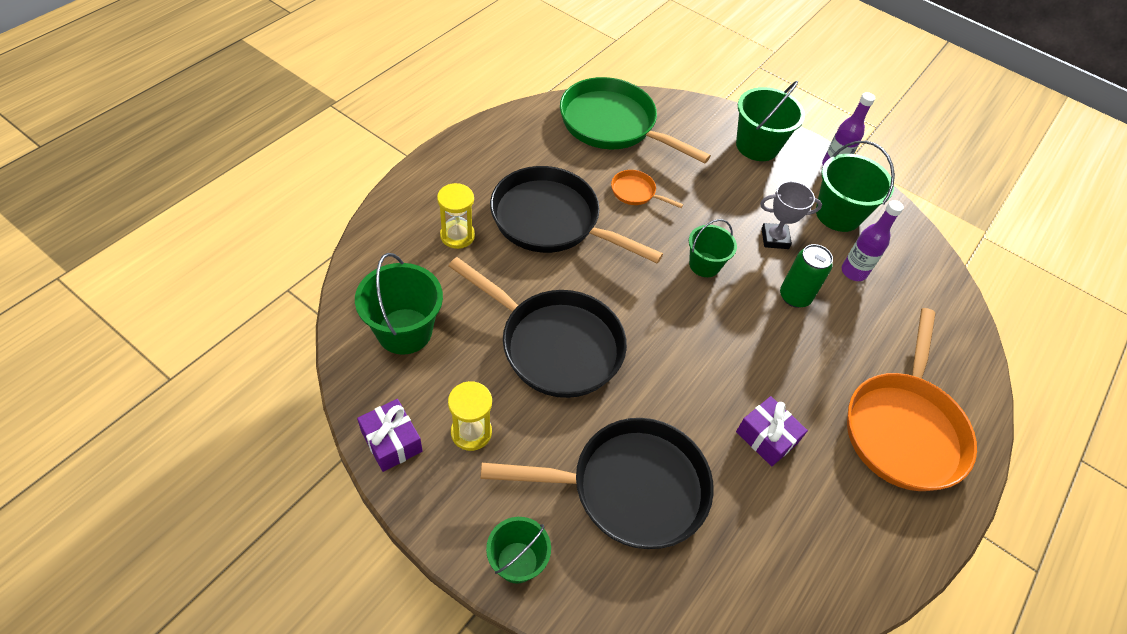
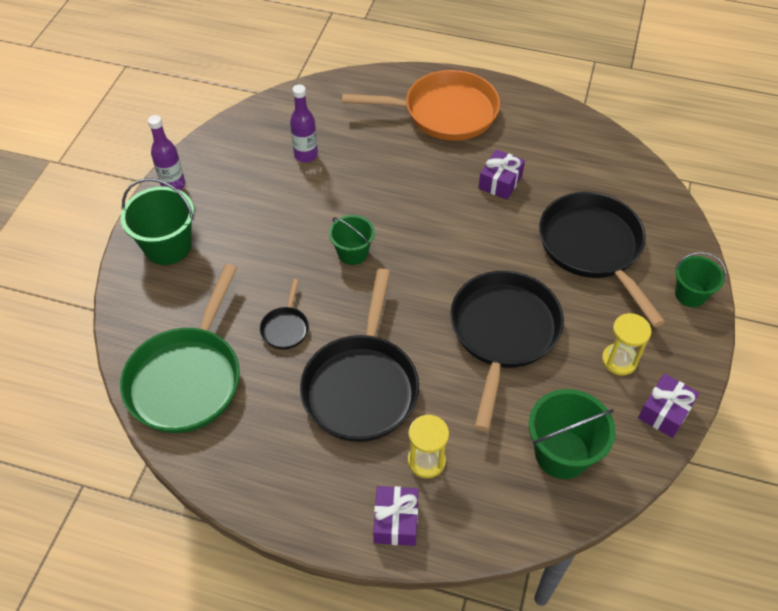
camera: 105 degrees left, 0 degrees up
(419, 199) = (396, 521): none -> purple gift
(635, 192) = (285, 328): orange pan -> black pan
(774, 238) = (294, 211): grey trophy -> none
(794, 296) = (355, 187): green can -> none
(838, 214) = (239, 173): green bucket -> none

